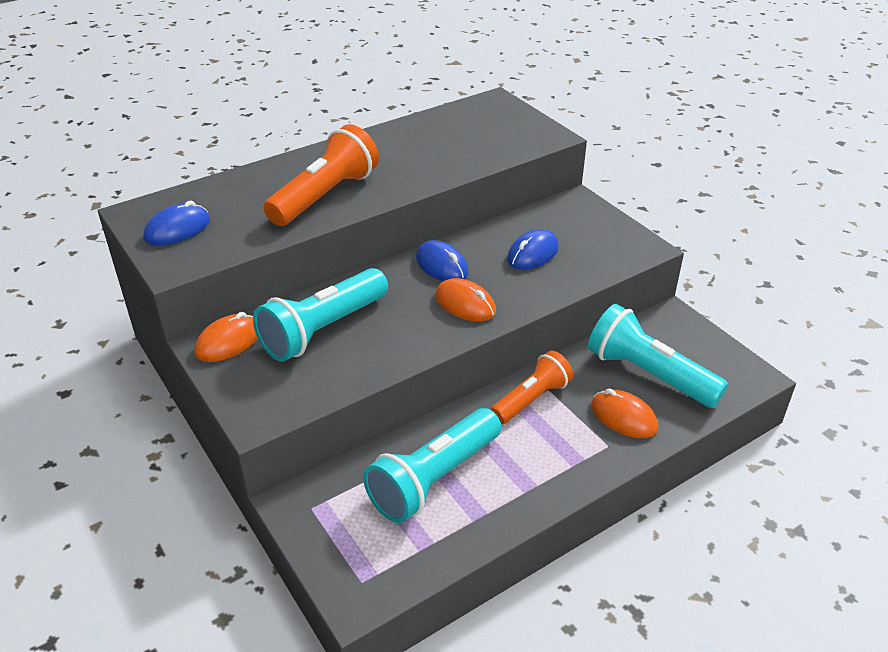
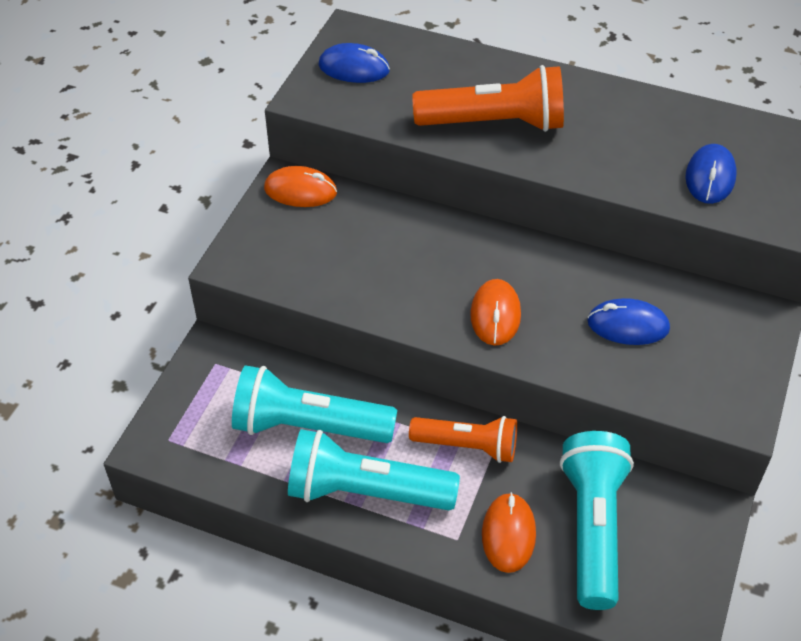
camera: 55 degrees right, 10 degrees up
(322, 330) = (367, 238): turquoise flashlight -> turquoise flashlight (365, 491)
(442, 265) = (536, 267): blue mouse -> blue mouse (710, 177)

